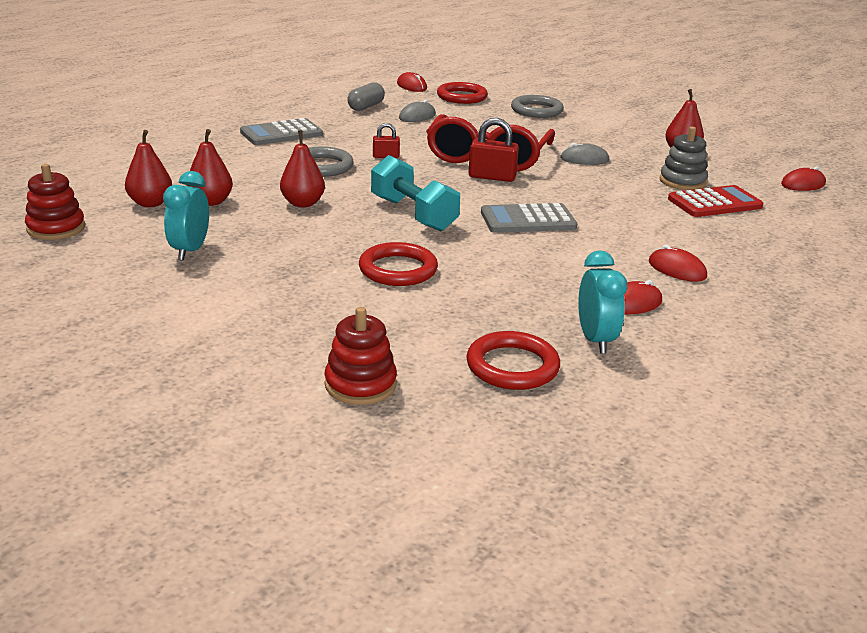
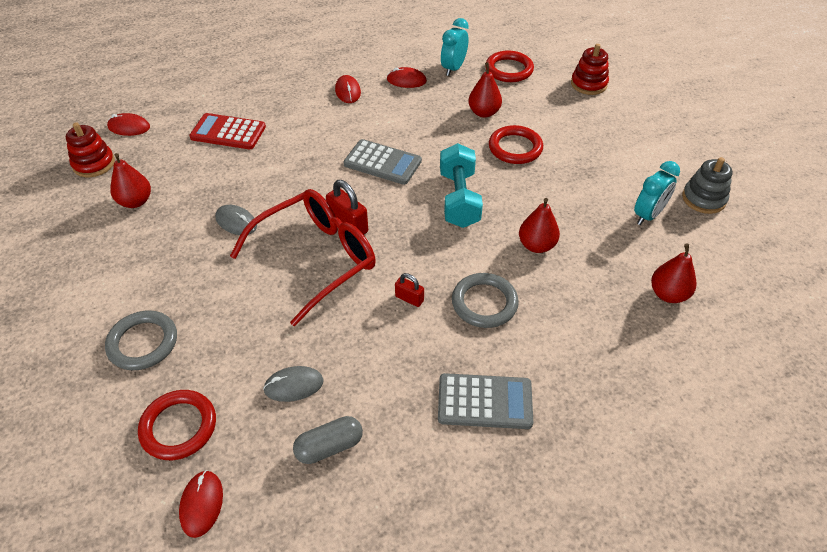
camera: 145 degrees left, 20 degrees up
(56, 228) = (752, 283): red stacking toy -> red stacking toy (94, 164)
(211, 202) = (614, 277): red pear -> red pear (484, 113)
(682, 181) = (208, 162): grey stacking toy -> grey stacking toy (703, 199)

